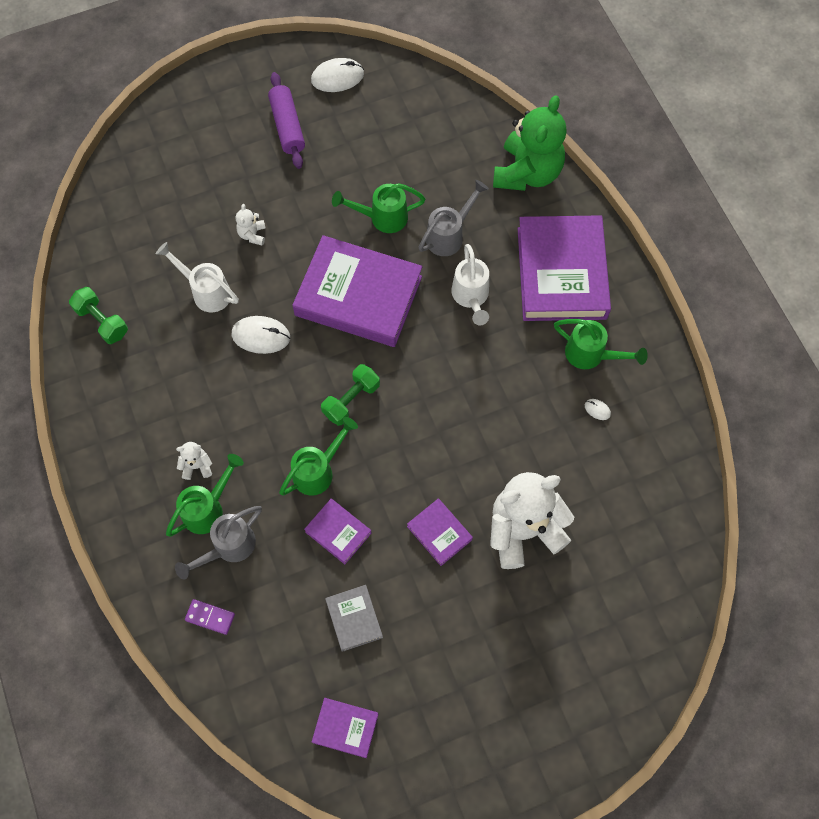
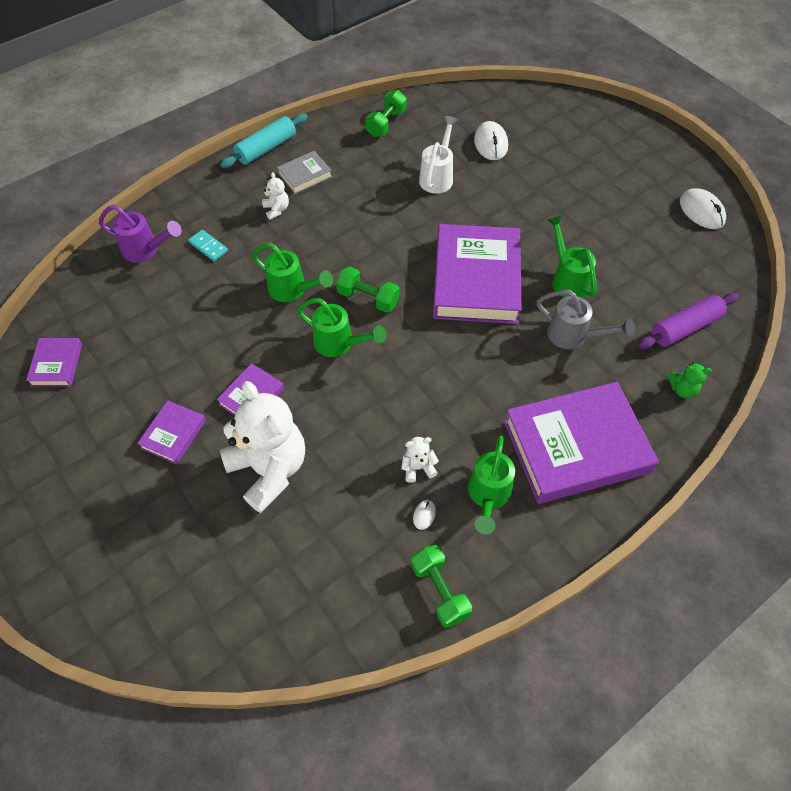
camera: 75 degrees right, 10 degrees down
(93, 460) = (266, 148): none -> turquoise rolling pin
(208, 508) = (241, 226): green watering can -> green watering can (340, 344)
(210, 617) = (146, 250): purple domino -> purple watering can
(228, 548) = (208, 247): grey watering can -> turquoise domino
(252, 234) = (505, 192): white teddy bear -> white teddy bear (418, 467)
(261, 336) = (409, 221): white mouse -> white mouse (490, 143)
(287, 126) = (627, 189): purple rolling pin -> purple rolling pin (685, 327)
(338, 532) = (237, 318): purple book -> purple book (173, 434)
(354, 619) = (157, 348): grey book -> grey book (305, 175)
(471, 297) = (511, 370): white watering can -> none
(527, 173) = (682, 389): green teddy bear -> green teddy bear, size x0.41
(665, 415) = (439, 591): none -> green dumbbell

